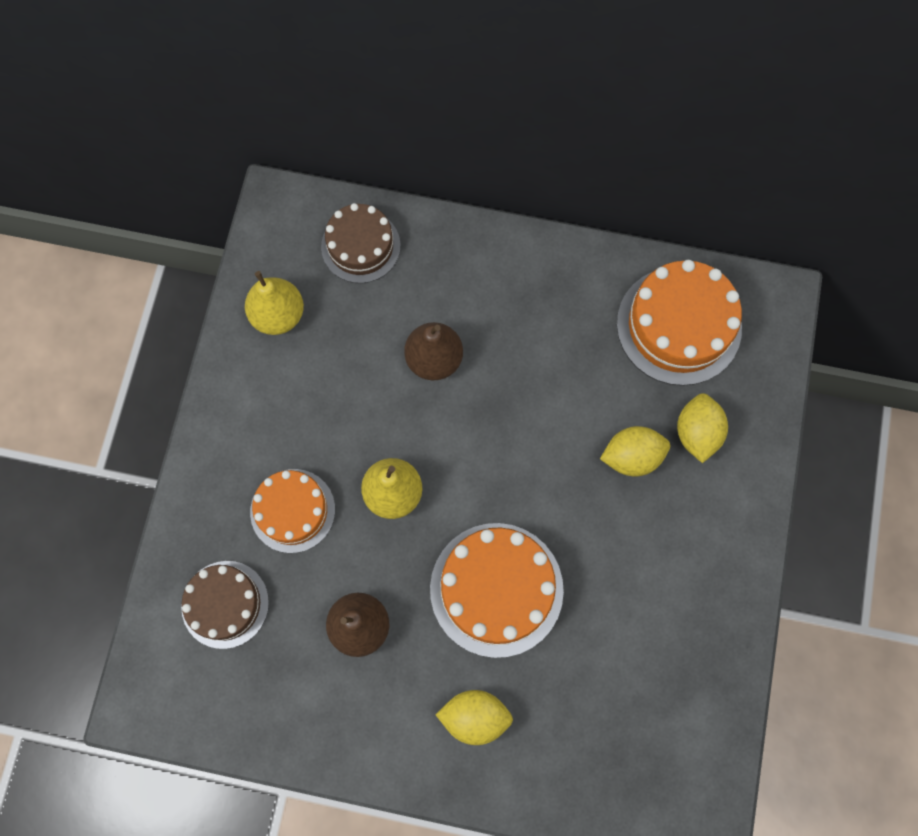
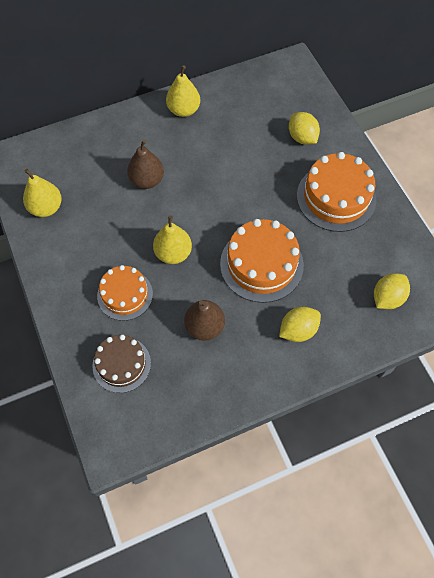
camera: 35 degrees left, 10 degrees down
(360, 246) = (68, 152): brown cake -> none
(560, 279) = (183, 110): none -> yellow pear
(632, 456) = (280, 165): yellow lemon -> yellow lemon (387, 298)
(679, 326) = (257, 98): orange cake -> orange cake (336, 197)

